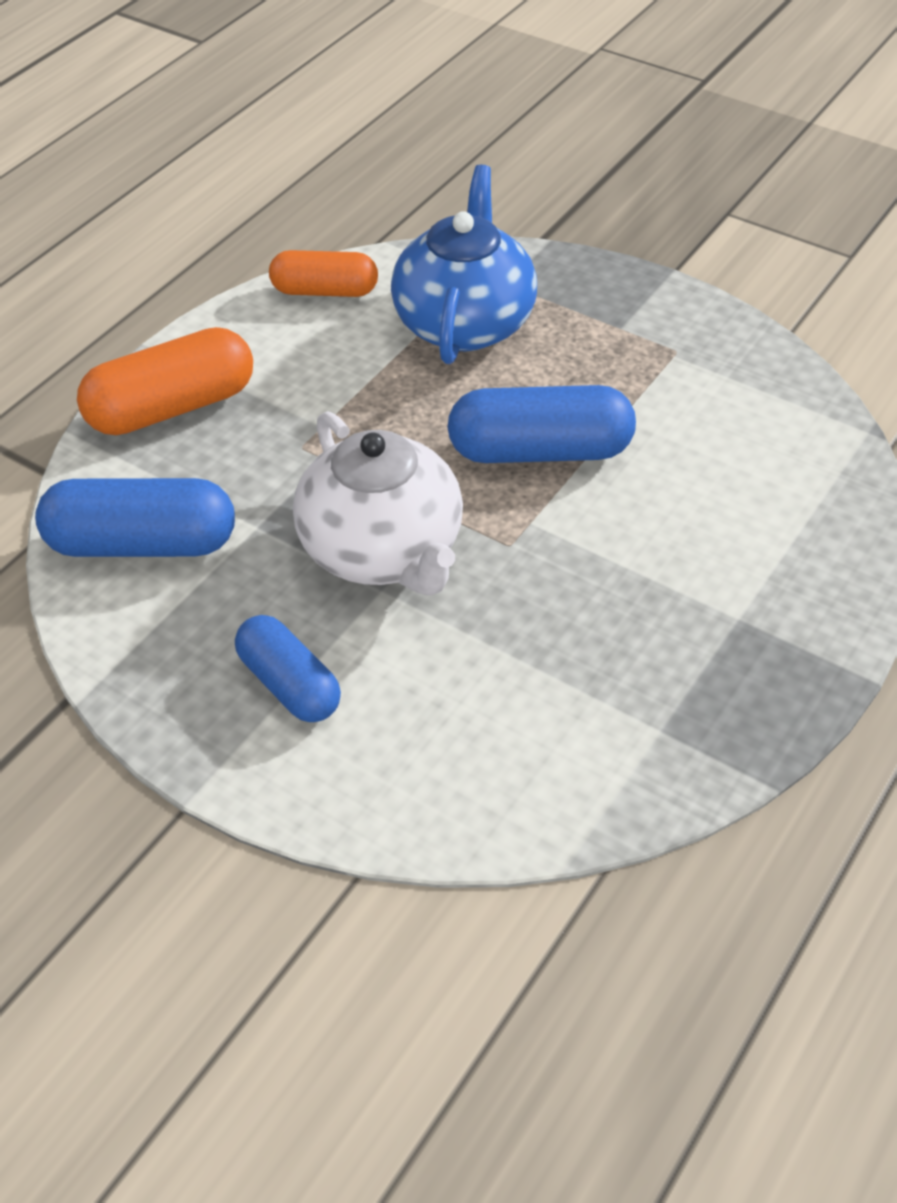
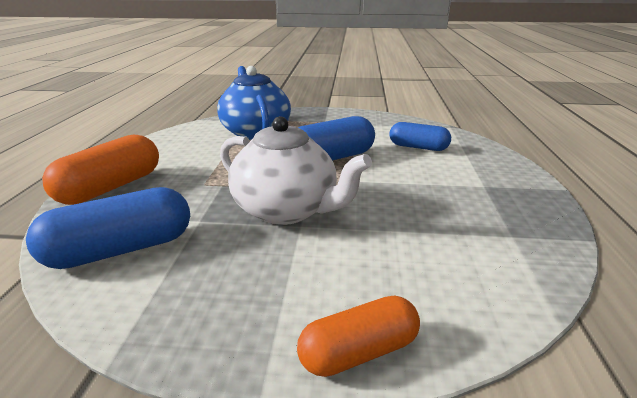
camera: 30 degrees left, 20 degrees down
(290, 684) = (283, 289): blue capsule -> blue capsule (418, 147)
(325, 291) = (177, 136): orange capsule -> orange capsule (358, 351)

